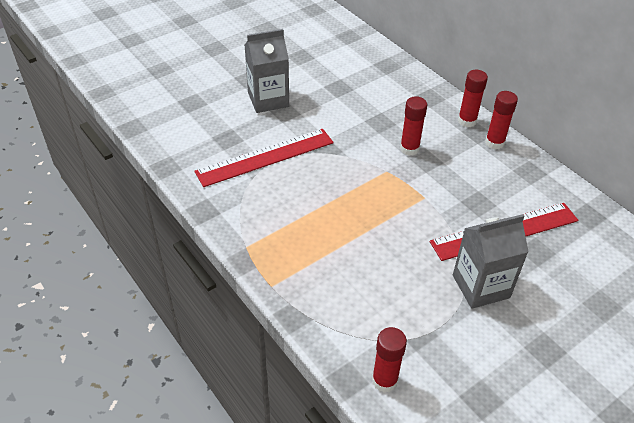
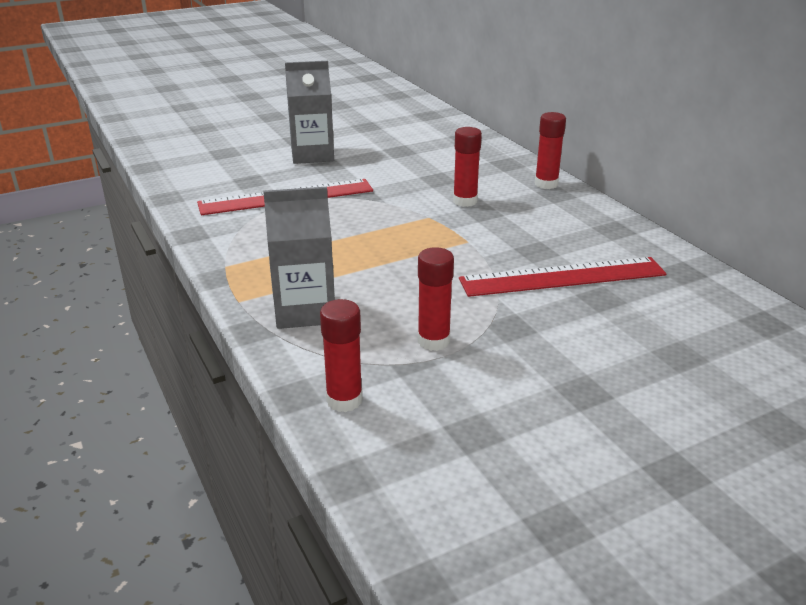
camera: 10 degrees right, 15 degrees down
(481, 286) = (512, 323): grey carton -> grey carton (304, 310)
(494, 143) = (575, 203): red glue stick -> red glue stick (433, 341)

